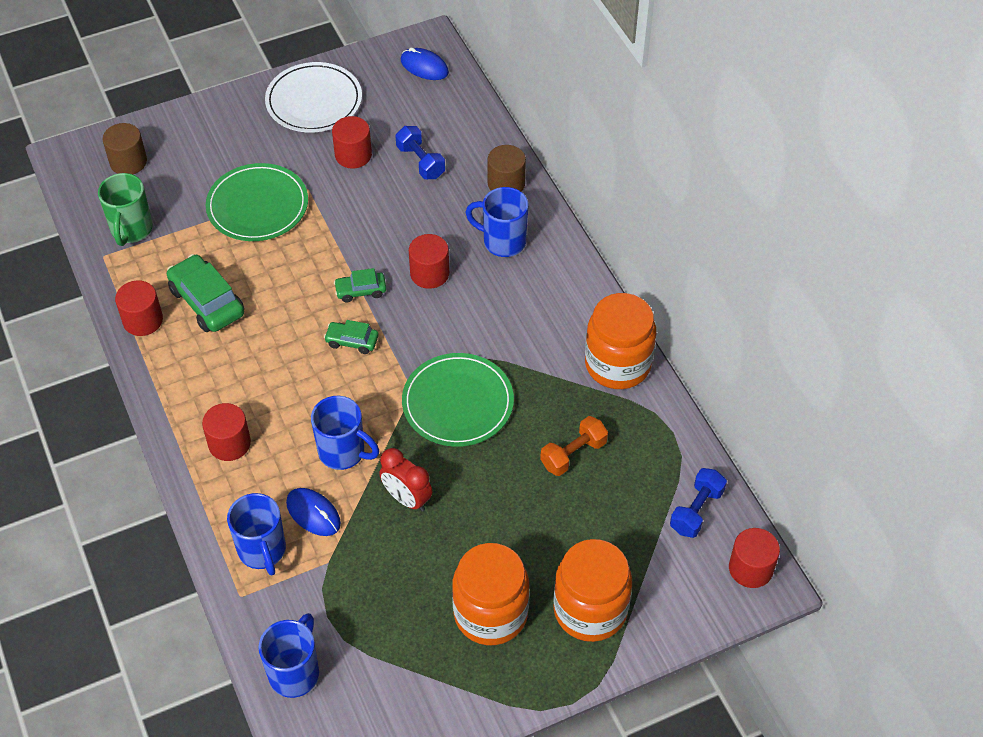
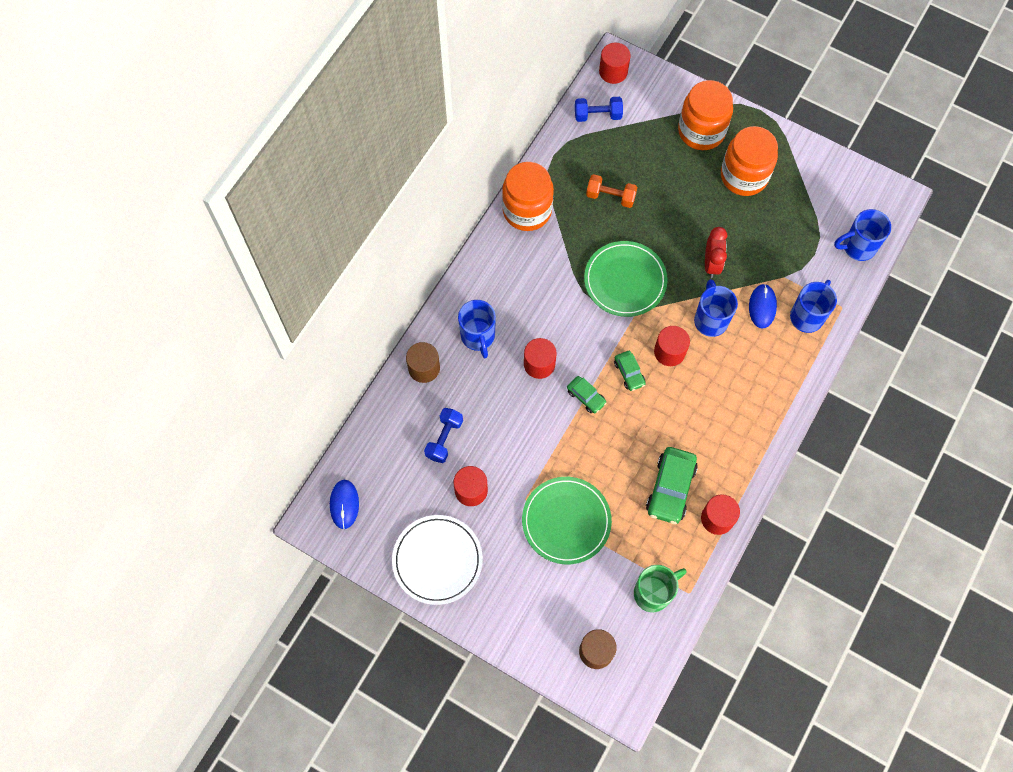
camera: 125 degrees left, 15 degrees up
(229, 443) = (758, 389): red cylinder -> red cylinder (669, 352)

